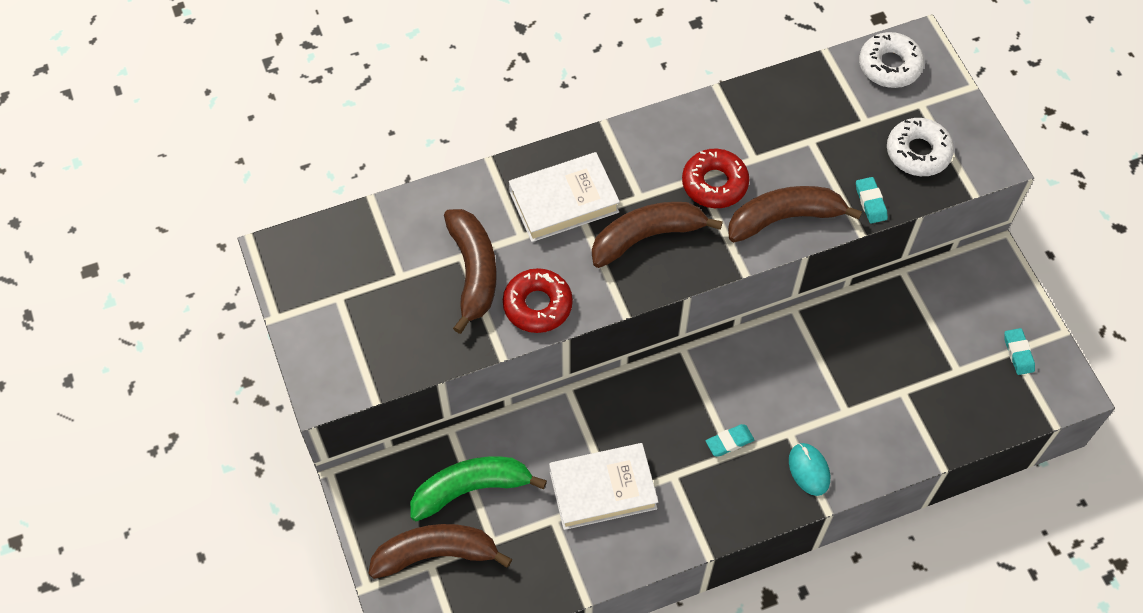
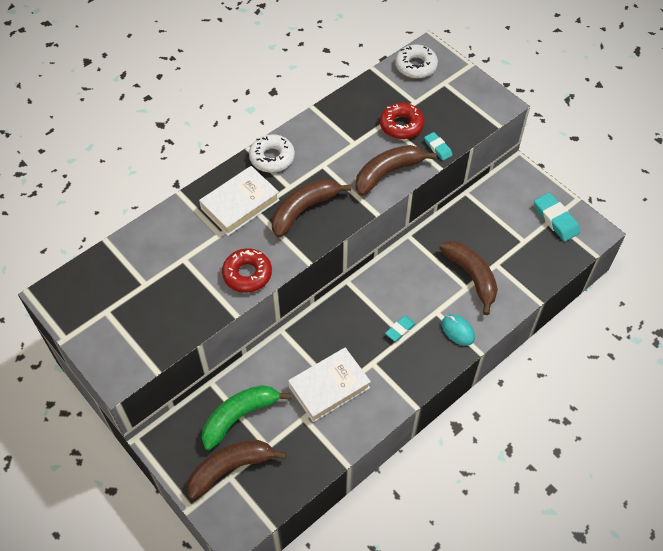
camera: 20 degrees left, 5 degrees down
(473, 272) = (195, 266): brown banana -> brown banana (471, 277)
(714, 183) = (335, 165): red donut -> red donut (401, 125)
(918, 152) = (454, 111): white donut -> white donut (272, 158)
(1018, 353) = (555, 219): turquoise eraser -> turquoise eraser, size x1.71

